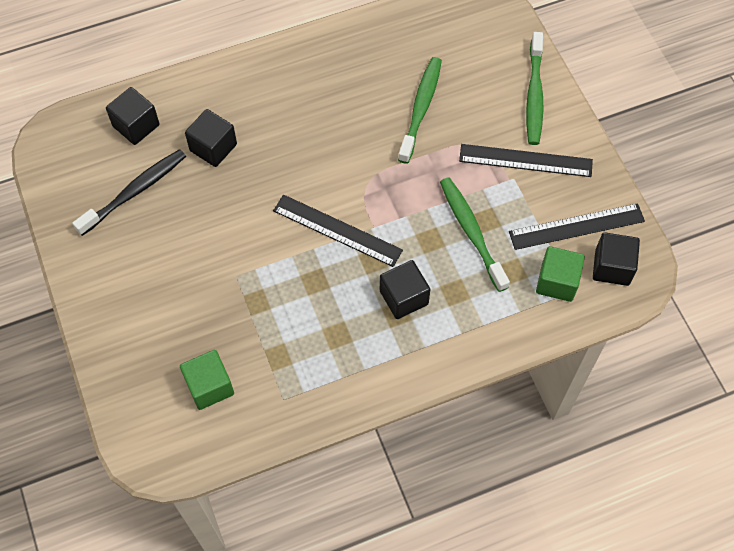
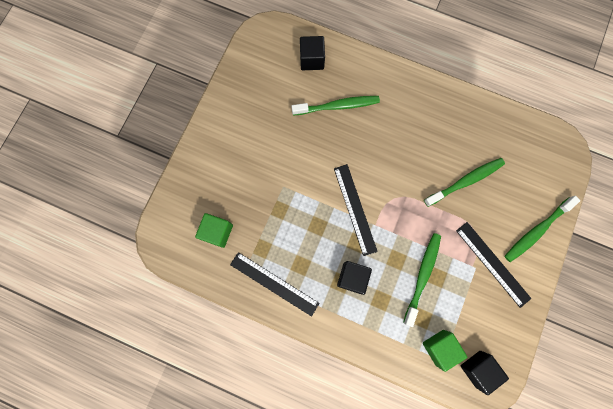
camera: 45 degrees right, 15 degrees up
(134, 191) = (278, 95): black toothbrush -> none
(213, 147) = (337, 106): black cube -> green toothbrush
(576, 226) = (482, 327): black ruler -> black ruler (274, 283)

